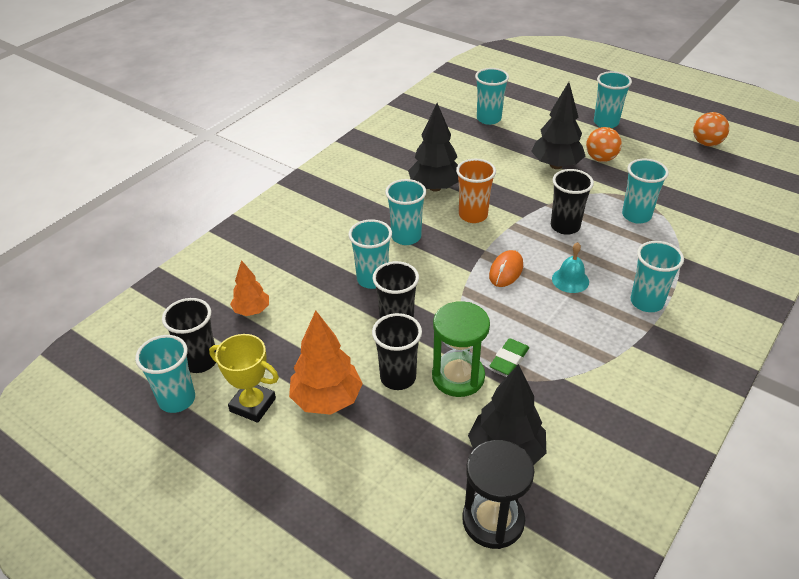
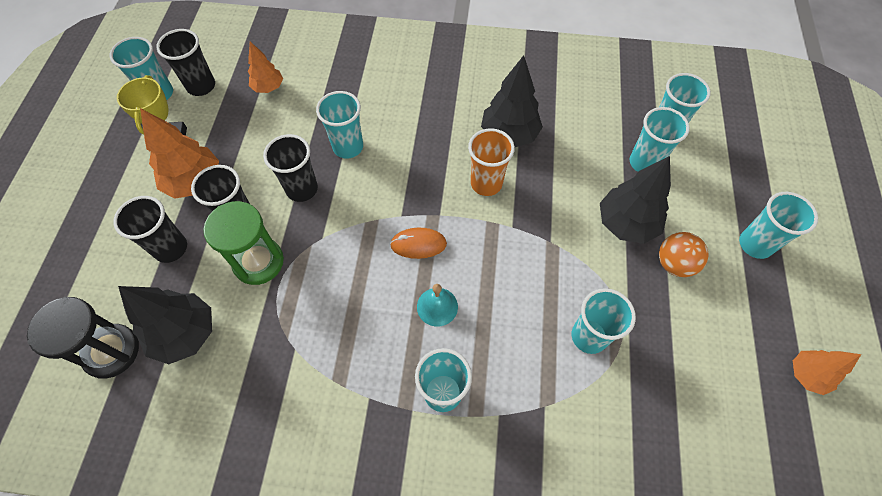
camera: 60 degrees right, 20 degrees up
(406, 237) = (420, 145): turquoise cup -> turquoise cup (644, 163)
(509, 360) = (297, 294): green eraser -> none
(565, 226) = (521, 271): black cup -> black cup (171, 248)
(706, 143) = (807, 375): orange ball -> orange tree

